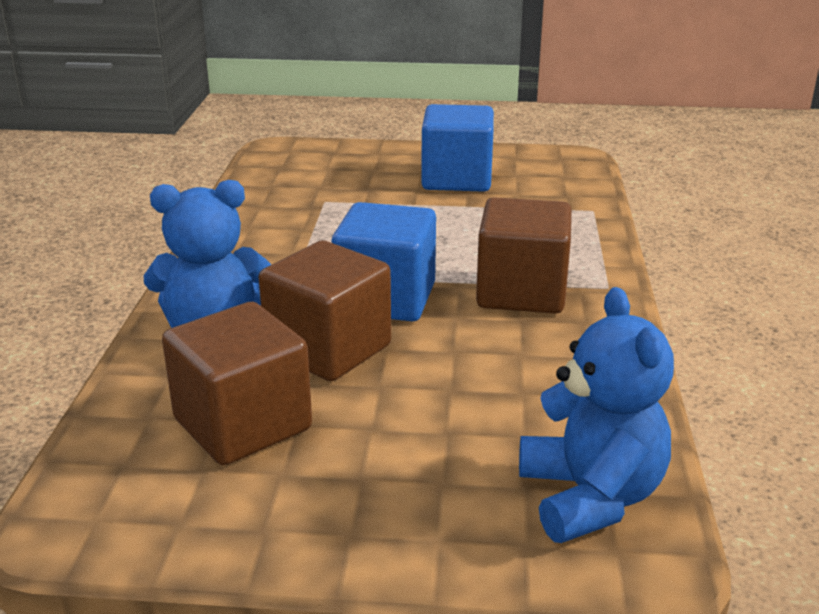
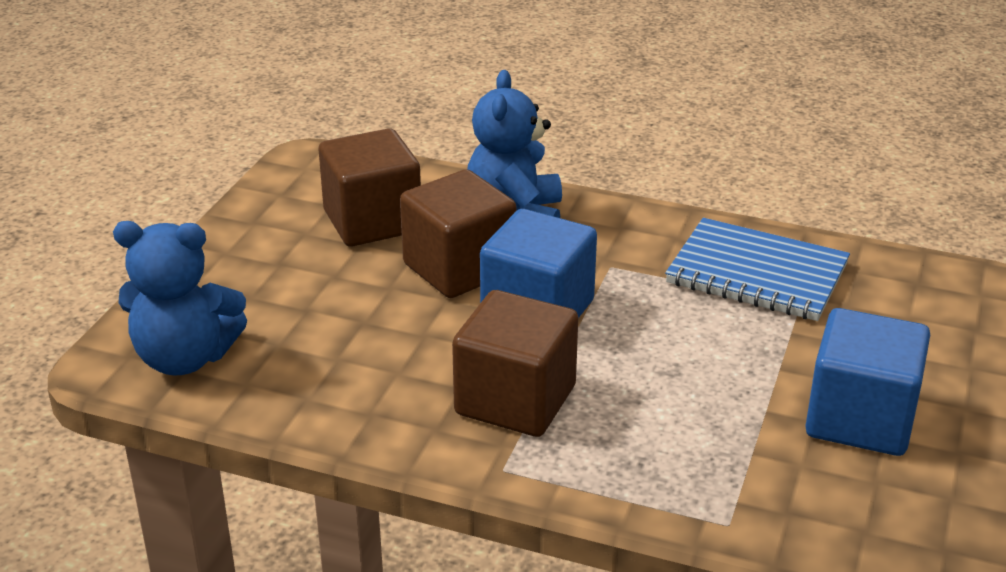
camera: 105 degrees right, 5 degrees up
(288, 216) = (757, 274): none -> blue notebook

